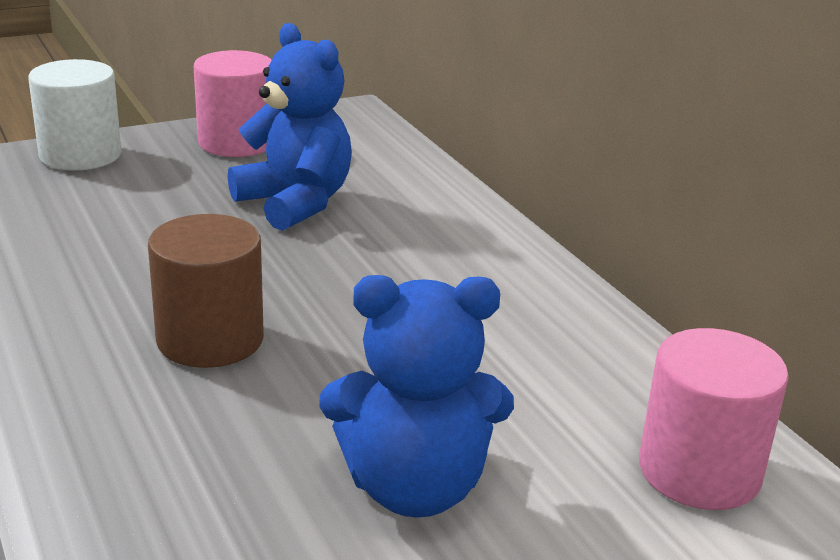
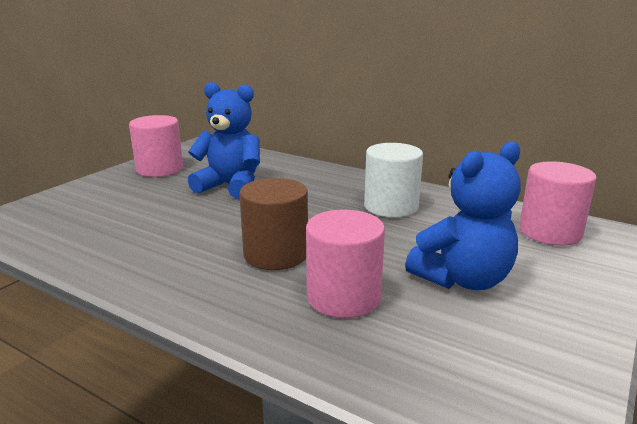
camera: 30 degrees left, 5 degrees down
(80, 155) = (73, 196): white cylinder -> white cylinder (391, 206)
(209, 440) = (343, 297): none -> pink cylinder

